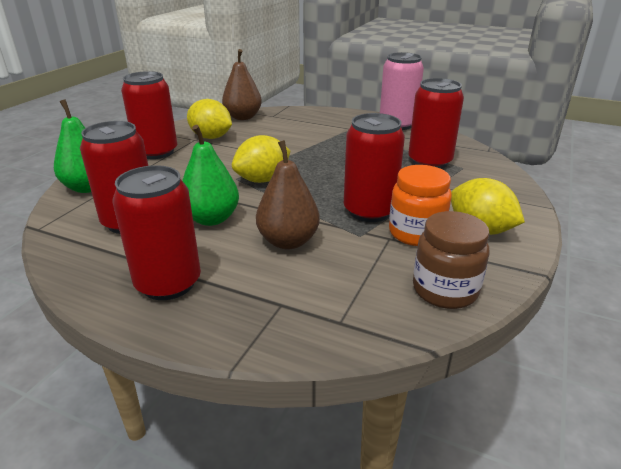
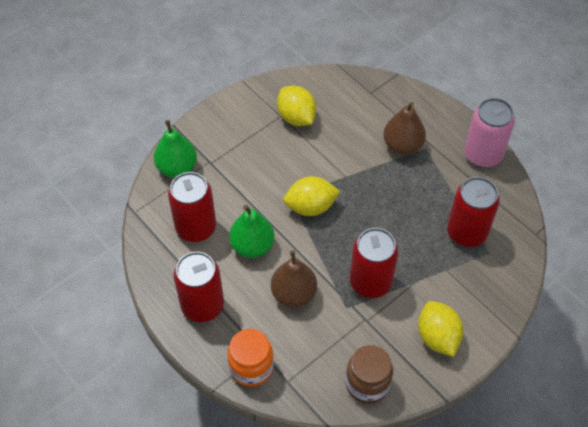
camera: 25 degrees right, 25 degrees up
(156, 152) = (242, 128): red can -> none
(243, 117) = (340, 86): brown pear -> brown pear (402, 145)
(416, 233) = (388, 321): orange jar -> orange jar (251, 367)

